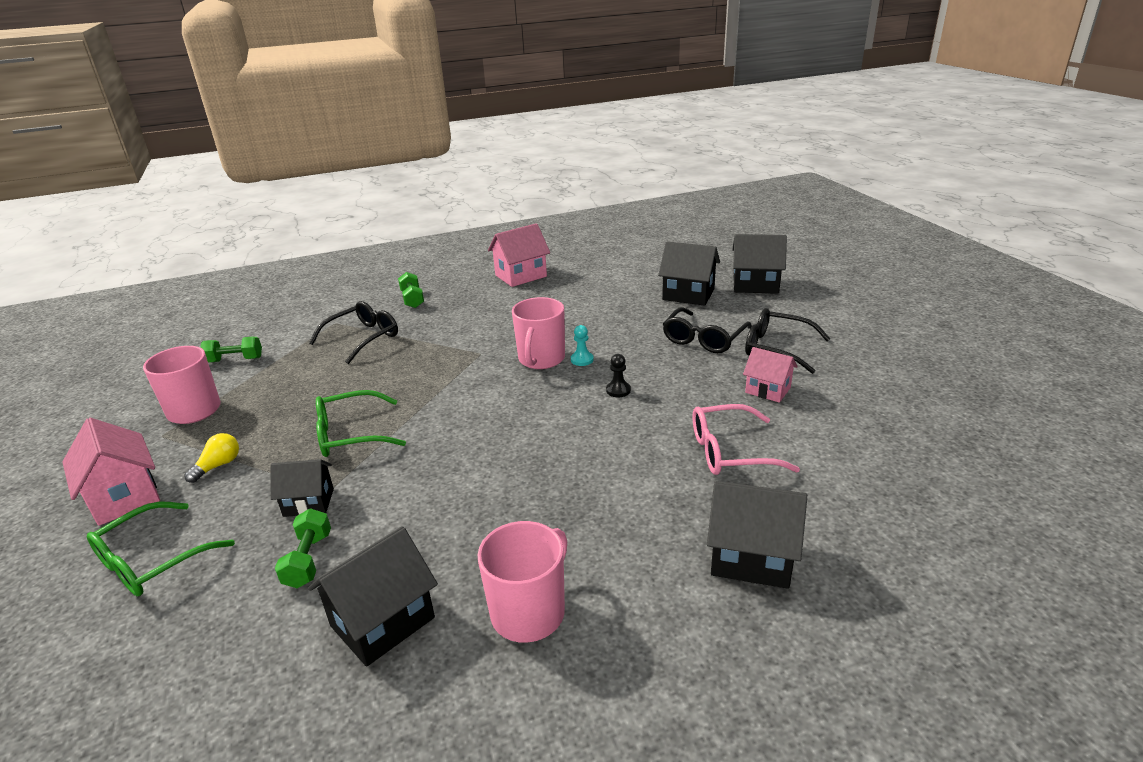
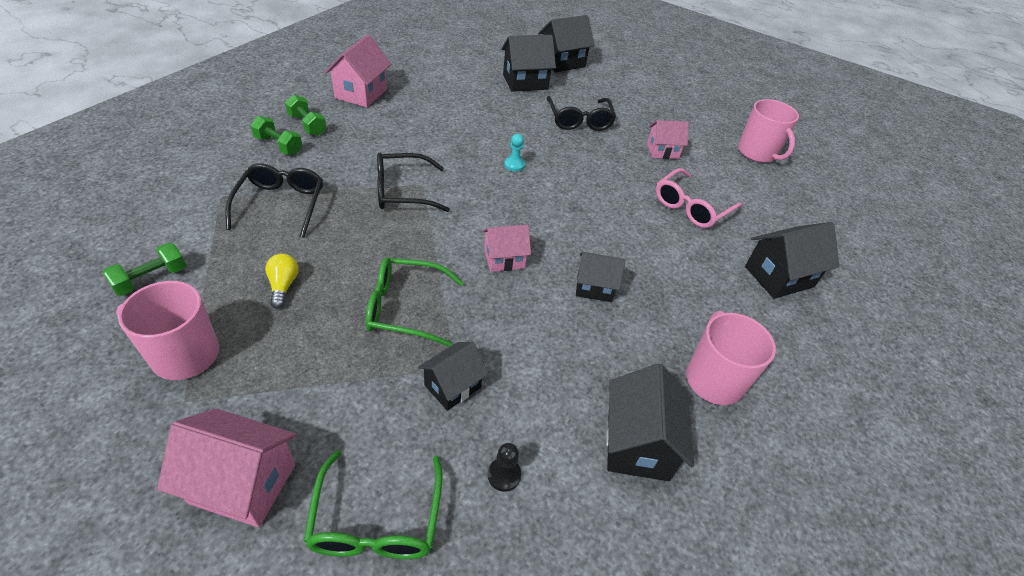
camera: 45 degrees left, 15 degrees up
(218, 466) = (309, 398): yellow light bulb -> yellow light bulb (283, 286)
(308, 560) = (521, 433): green dumbbell -> green dumbbell (307, 125)
(349, 435) = (404, 308): green glasses -> green glasses turned 60 degrees clockwise
(471, 429) = (504, 259): none -> pink house
(520, 482) = (594, 287): none -> black house
(541, 359) = (481, 174): pink mug -> pink mug (757, 153)
(618, 390) = (571, 183): black pawn -> black pawn (504, 475)
(776, 348) = (632, 115): black glasses -> black glasses (401, 191)

